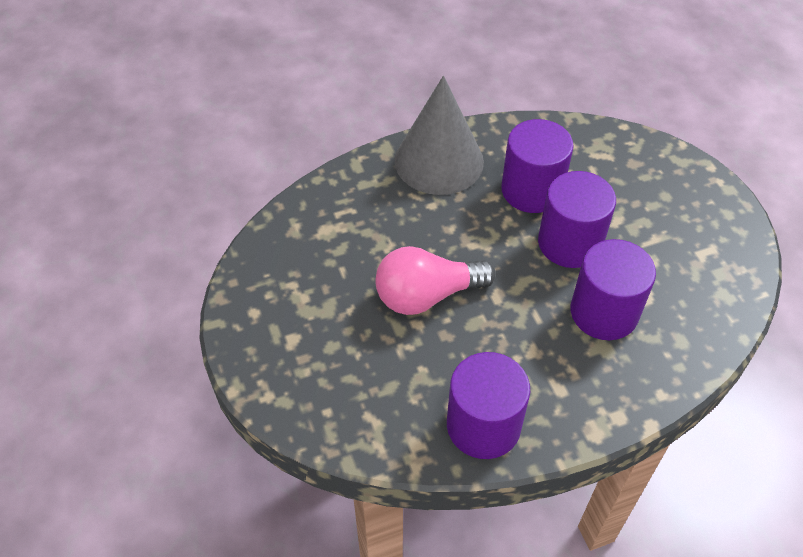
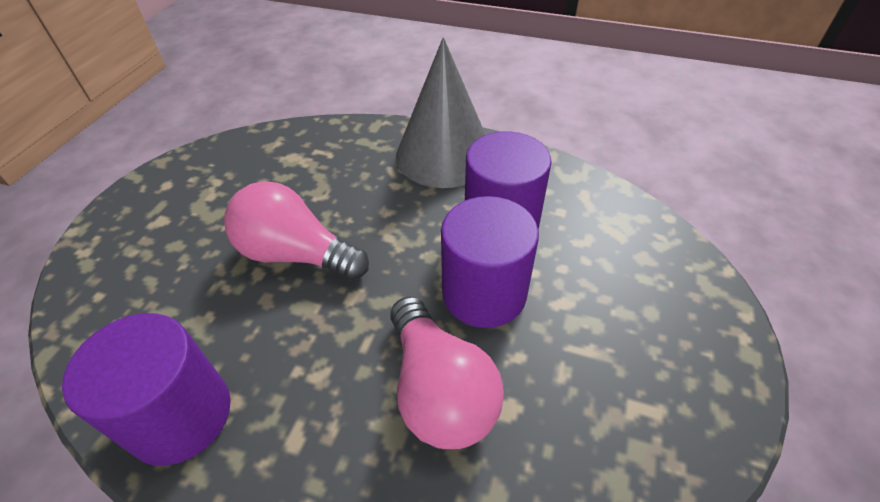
camera: 40 degrees right, 5 degrees down
(604, 312) = (439, 390): purple cylinder -> pink light bulb

